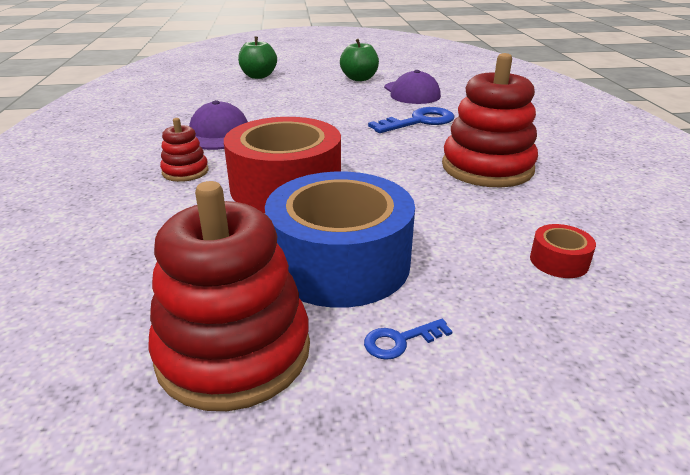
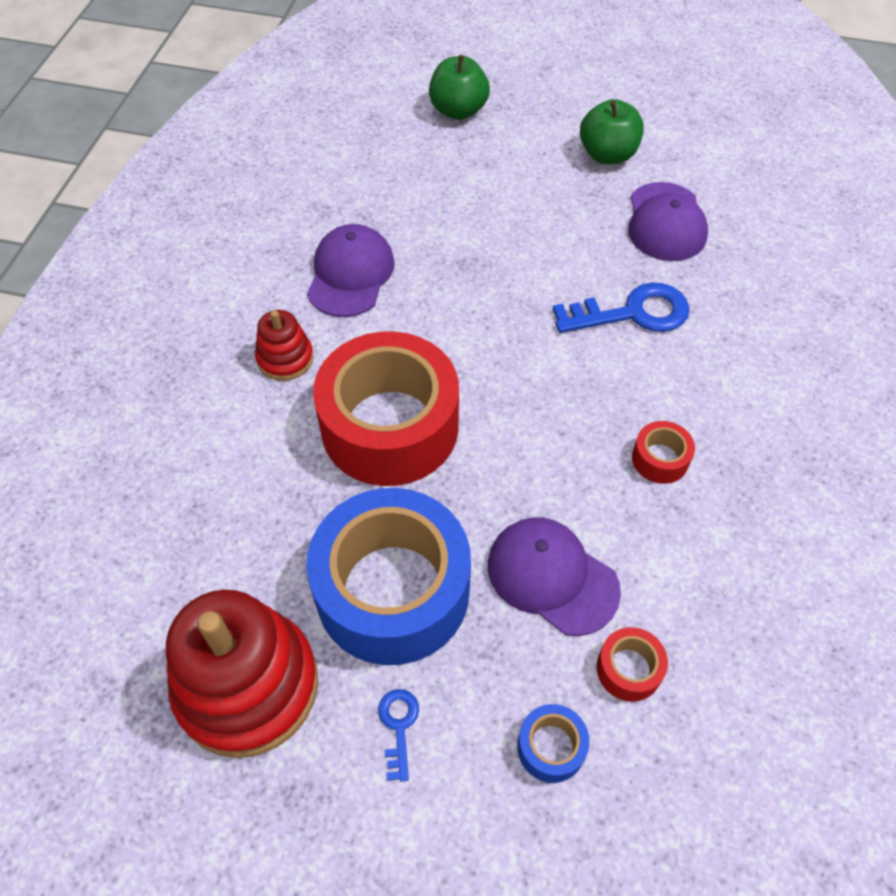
camera: 20 degrees right, 25 degrees up
(400, 341) = (398, 726): blue key -> blue key turned 90 degrees clockwise
(461, 229) = (552, 577): none -> purple cap
(487, 168) = (660, 459): red stacking toy -> red tape
(541, 319) = (551, 747): none -> blue tape

